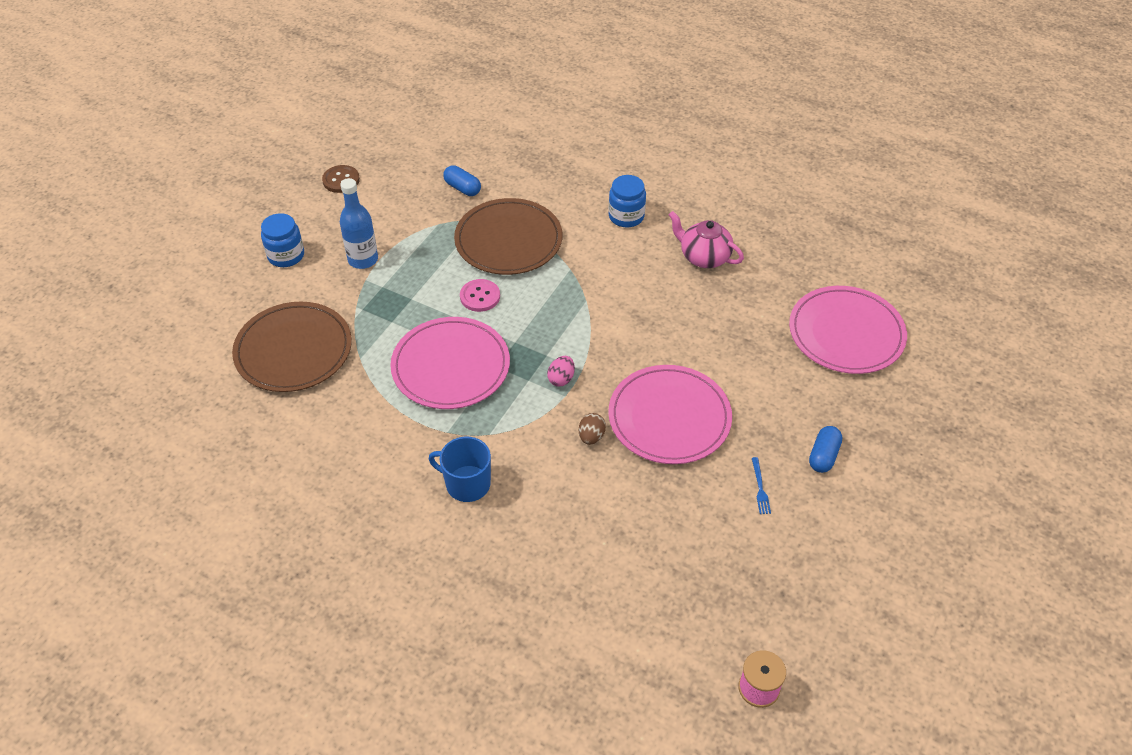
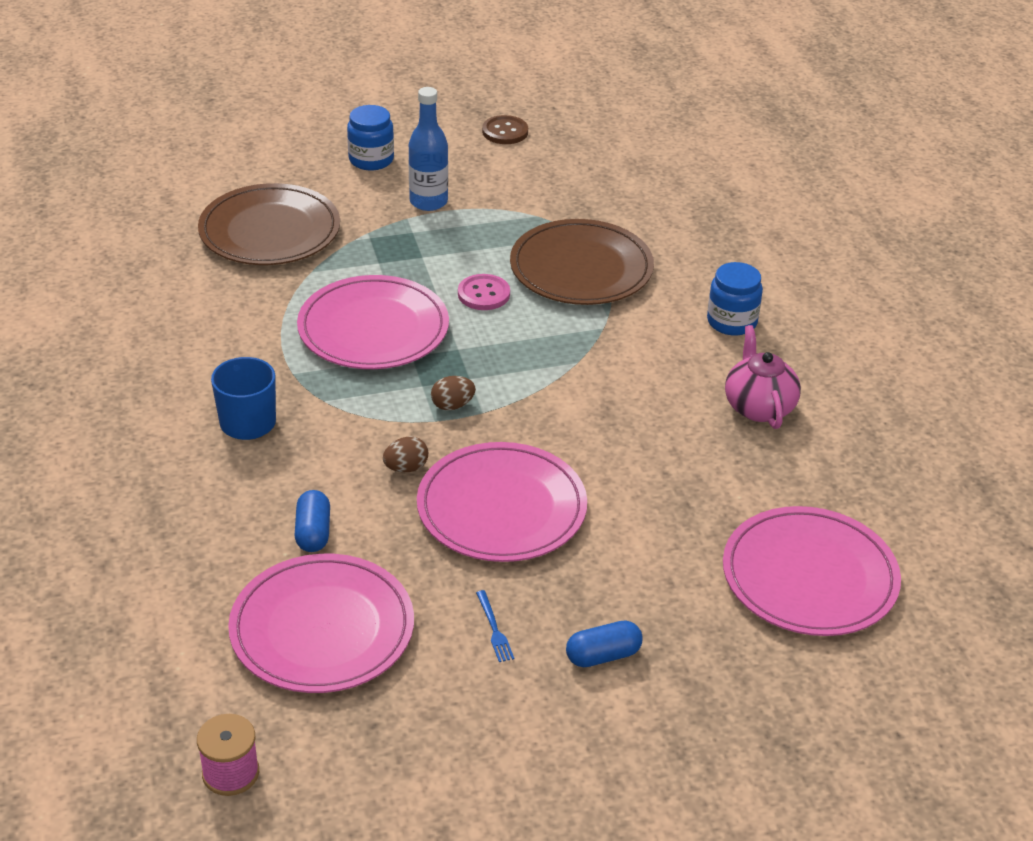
camera: 45 degrees right, 10 degrees down
(462, 188) = (605, 202): blue capsule -> blue capsule (313, 532)
(561, 379) = (452, 405): pink egg -> brown egg
(684, 567) = (322, 629): none -> pink plate
(760, 488) = (494, 629): blue fork -> blue fork turned 60 degrees counterclockwise

